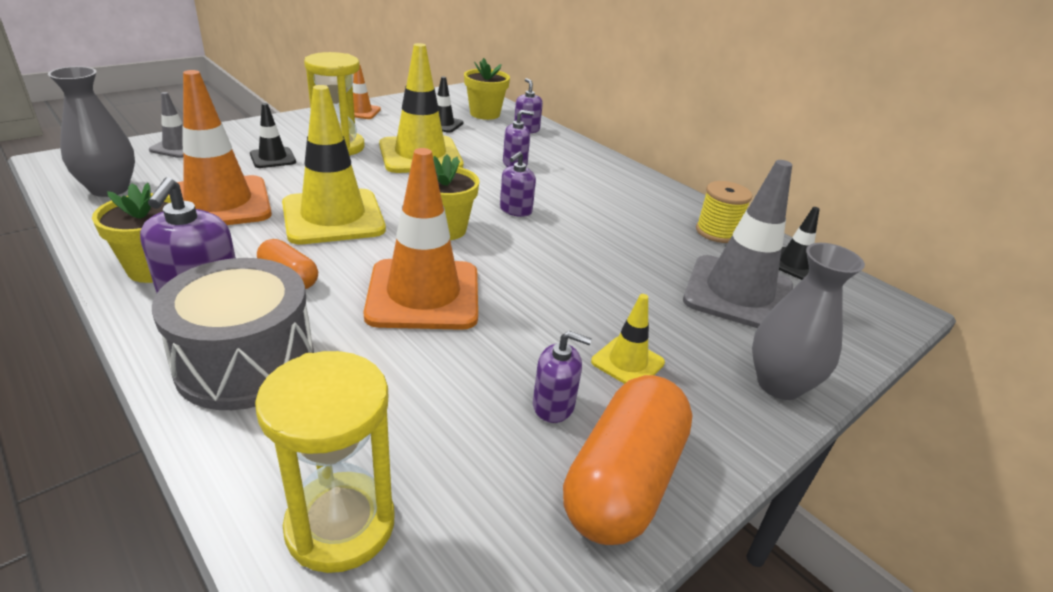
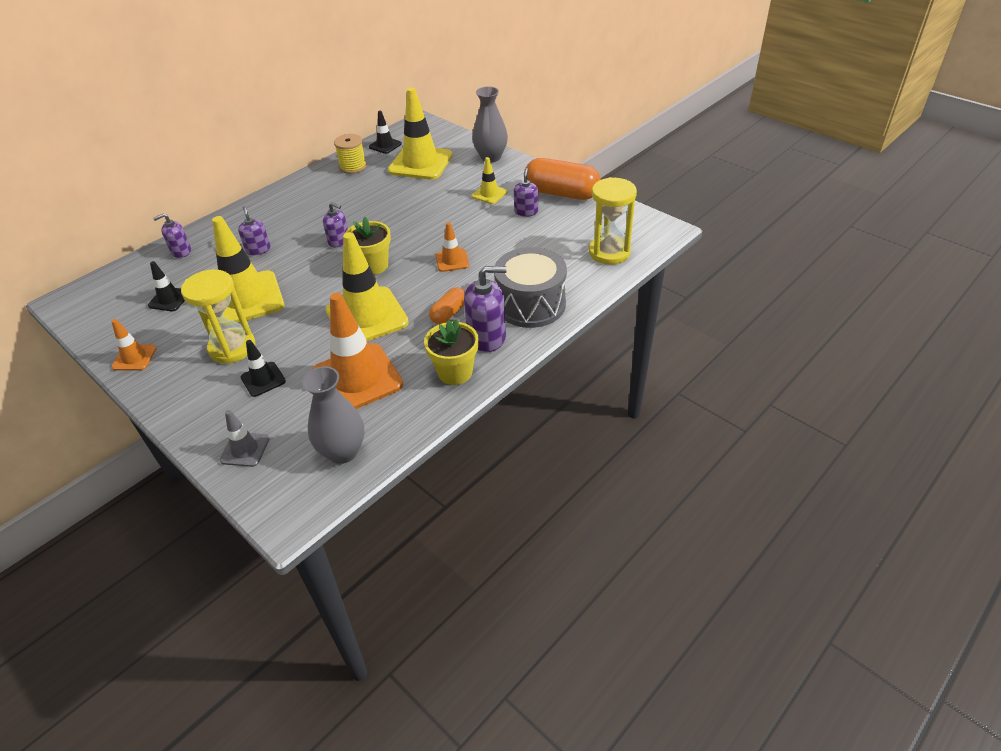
camera: 90 degrees left, 10 degrees up
(423, 295) = (452, 260): orange traffic cone -> orange traffic cone, size x0.49
(485, 114) = (139, 279): yellow flower pot -> none
(738, 294) = (420, 163): grey traffic cone -> yellow traffic cone

